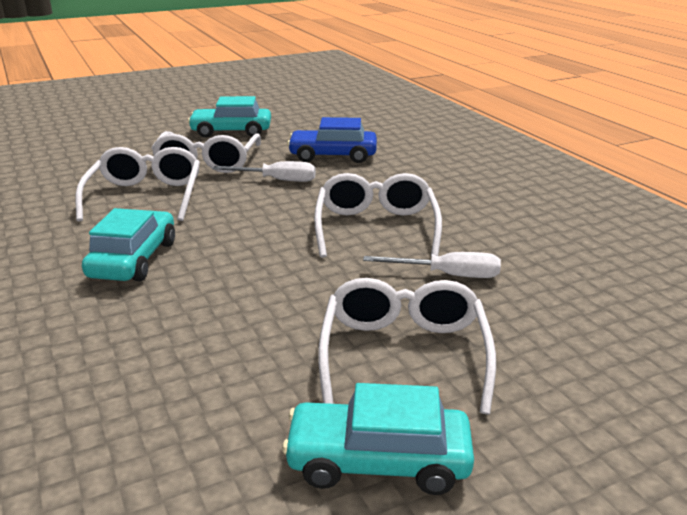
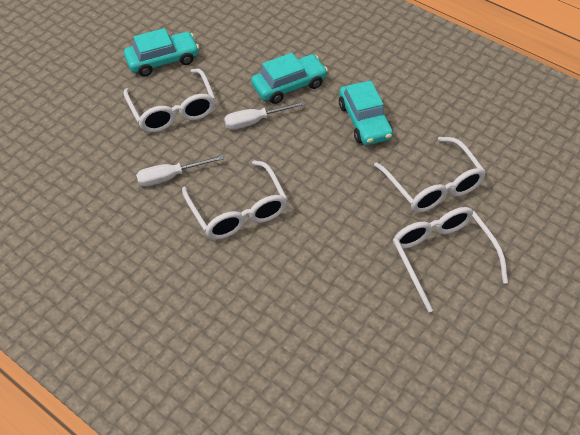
camera: 155 degrees right, 25 degrees up
(231, 131) = (487, 336): turquoise car -> turquoise car (289, 85)
(277, 180) = (357, 250): white screwdriver -> white screwdriver (255, 121)
(333, 156) = (342, 320): blue car -> none

